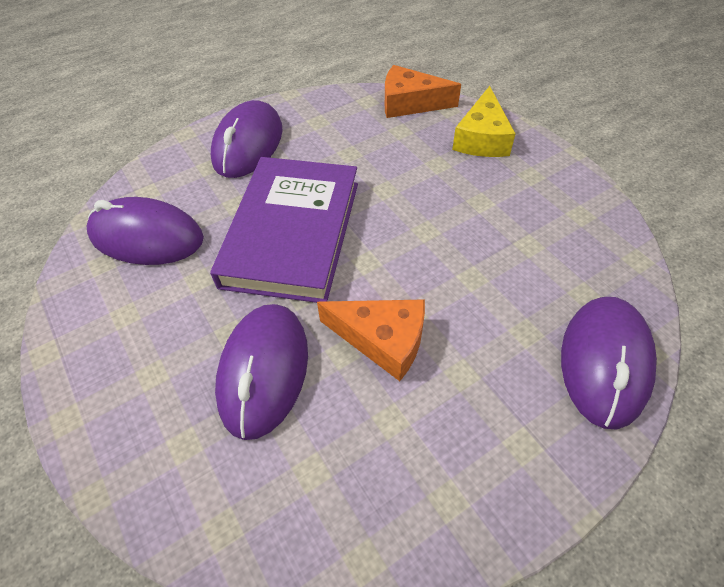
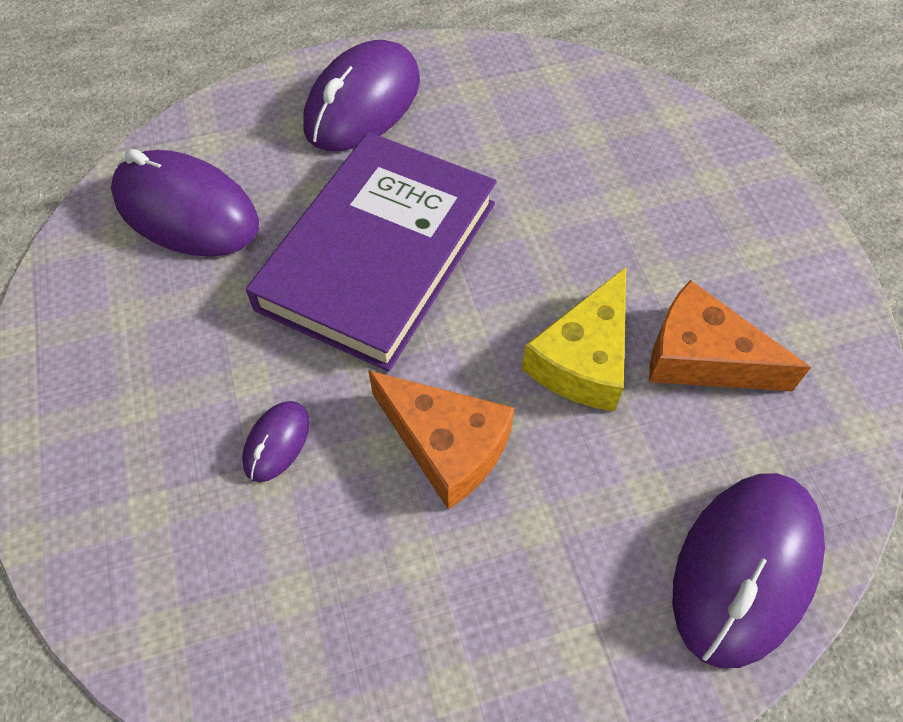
camera: 15 degrees right, 5 degrees up
(264, 371) = (277, 442): purple mouse -> purple mouse, size x0.46
(410, 103) = (619, 91): orange cheese -> orange cheese (702, 357)
(482, 138) = (706, 174): yellow cheese -> yellow cheese (583, 359)

